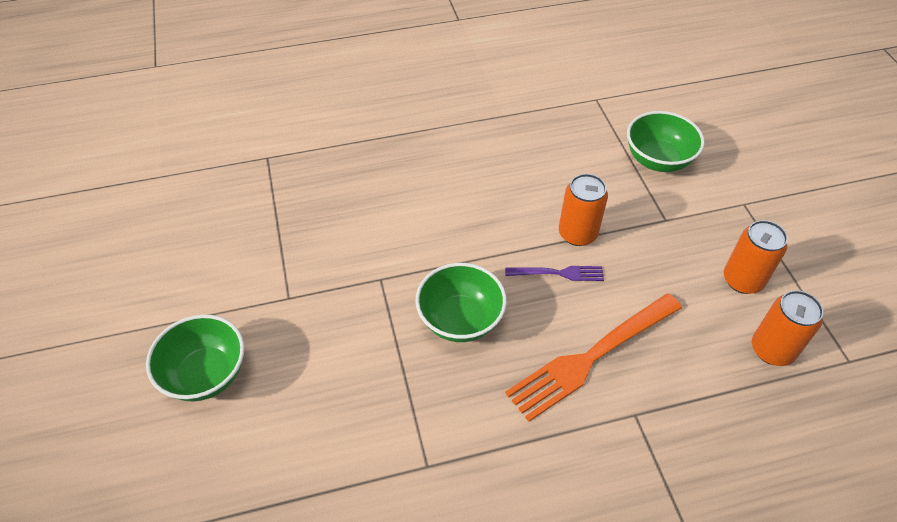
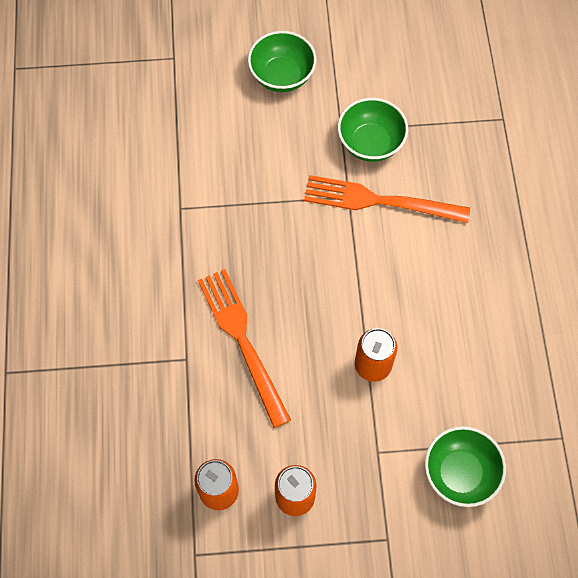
camera: 100 degrees right, 15 degrees up
(382, 250) = (378, 201): none -> orange fork
(460, 320) = (296, 250): green bowl -> green bowl (370, 143)
(558, 273) = (330, 337): purple fork -> none

